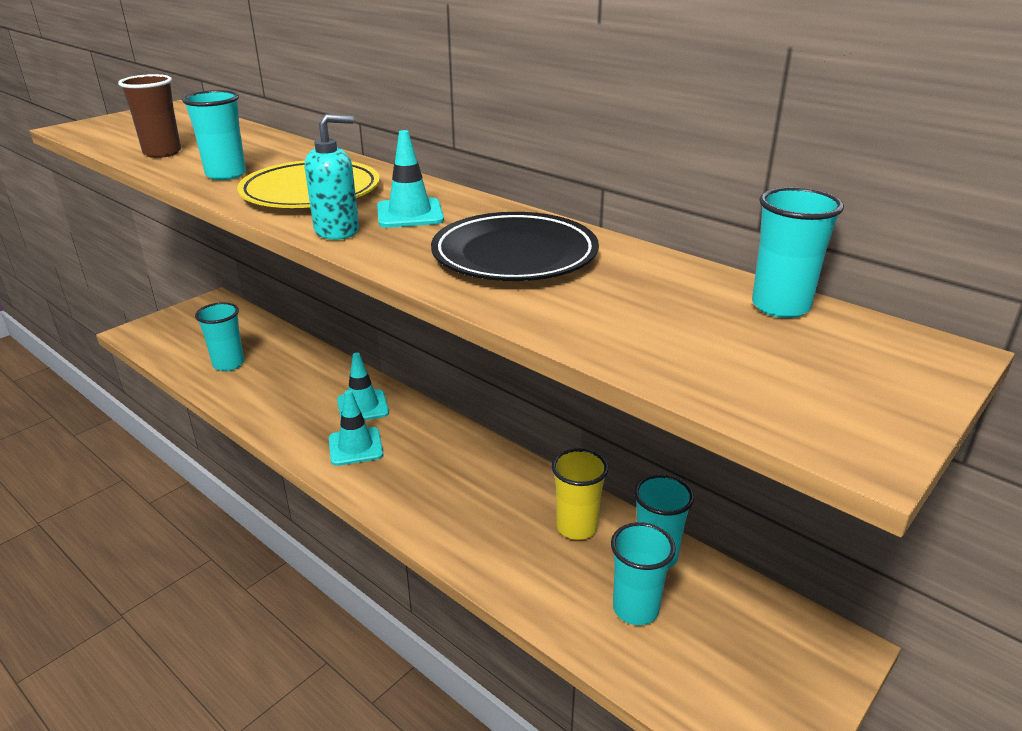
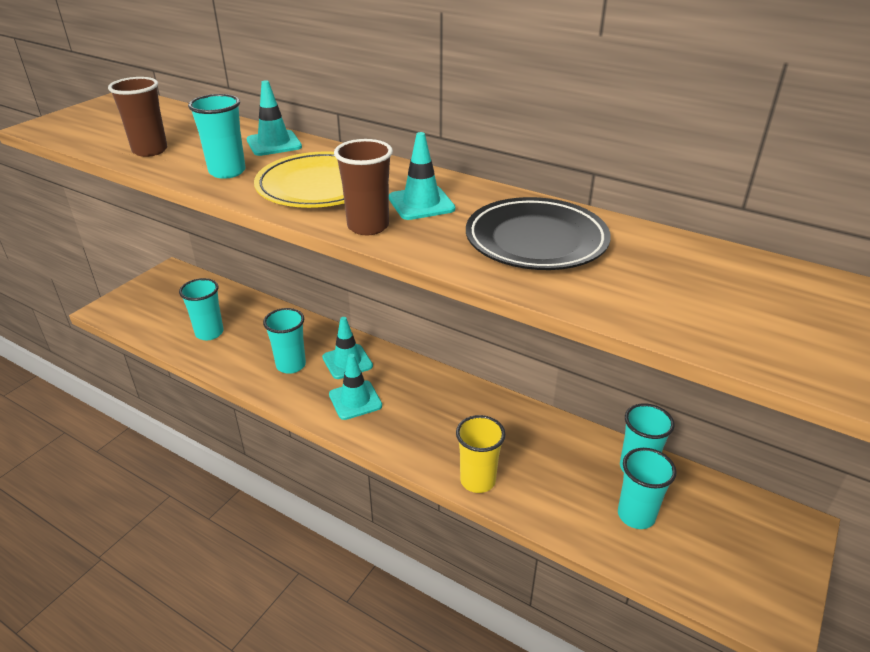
camera: 10 degrees left, 5 degrees up
(291, 153) = (274, 144): none -> turquoise traffic cone
(337, 231) = (368, 226): turquoise soap dispenser -> brown cup
(576, 527) = (566, 451): yellow cup -> yellow cup (477, 480)
(780, 306) = (773, 273): turquoise cup -> turquoise cup (291, 365)

